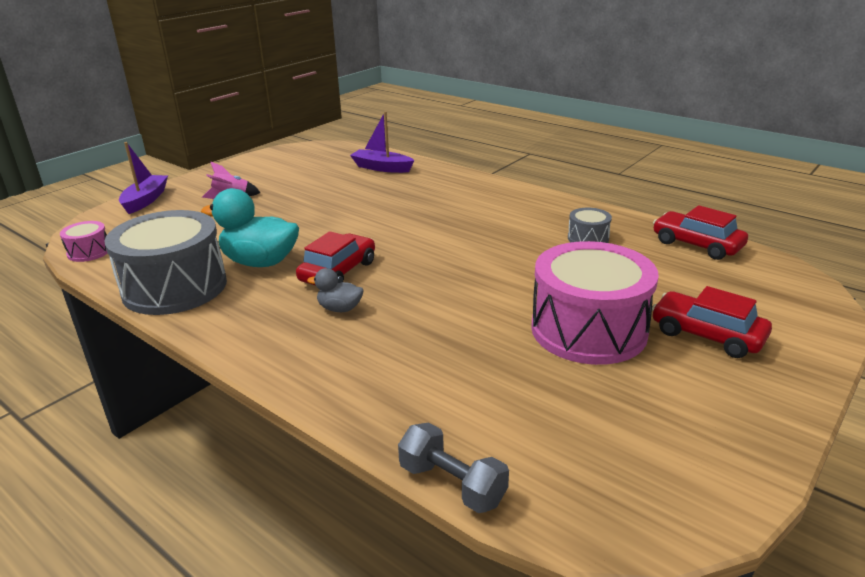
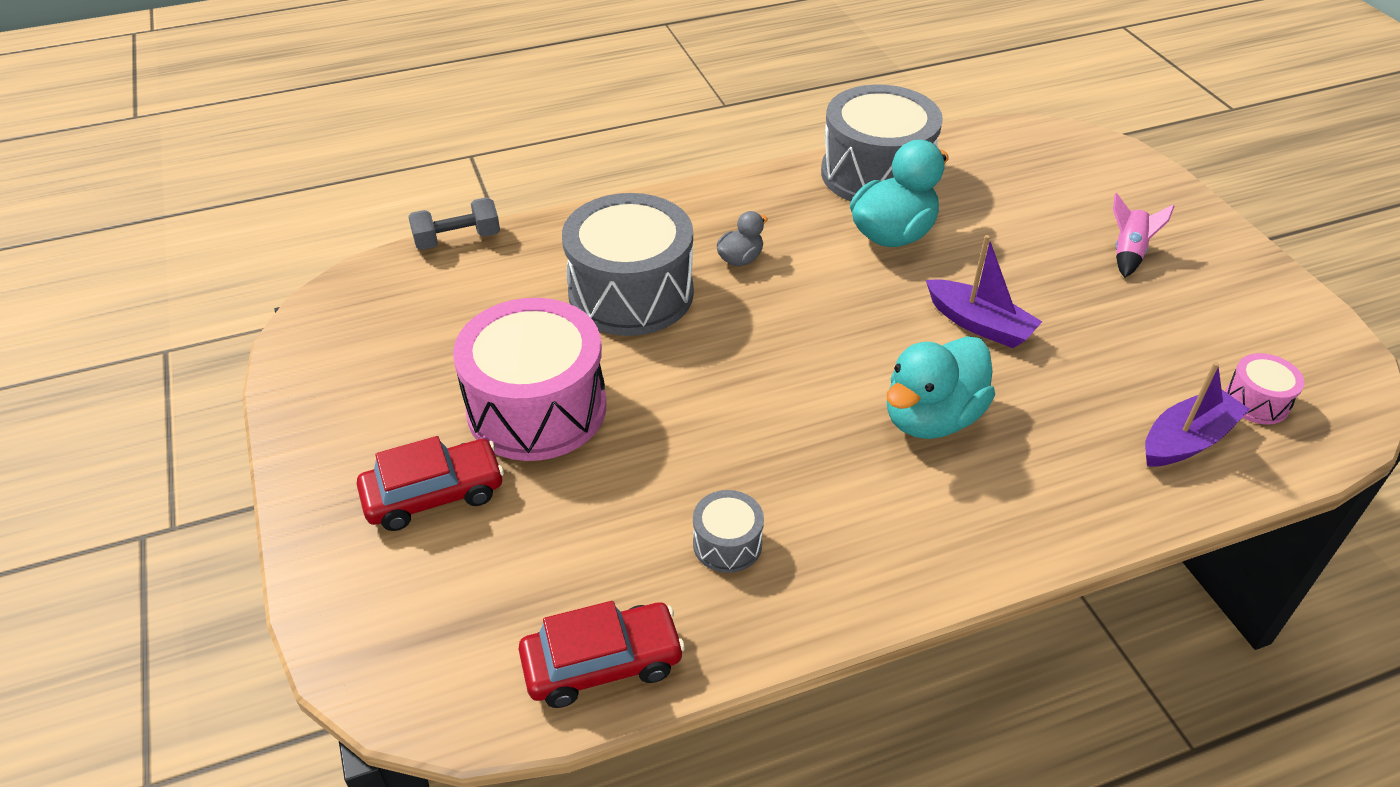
camera: 120 degrees right, 15 degrees up
(89, 252) = (1008, 136): pink drum -> pink drum (1256, 401)
(145, 200) = (1155, 186): purple boat -> purple boat (979, 324)
(338, 271) = (823, 281): red car -> none
(428, 340) = (631, 293): none -> grey drum
(433, 215) = (931, 418): none -> turquoise duck

